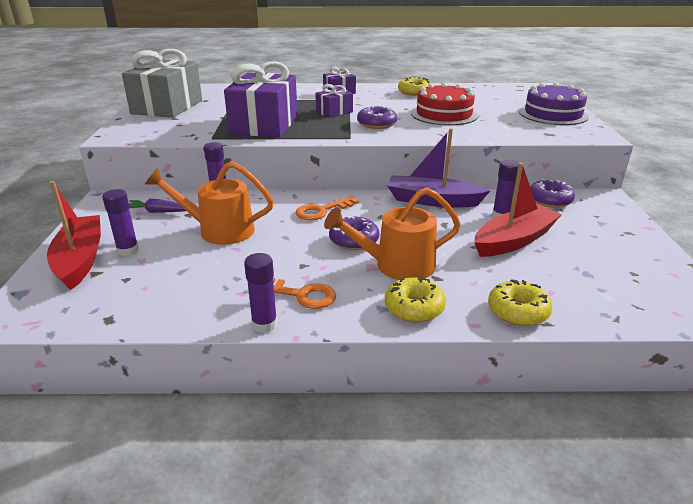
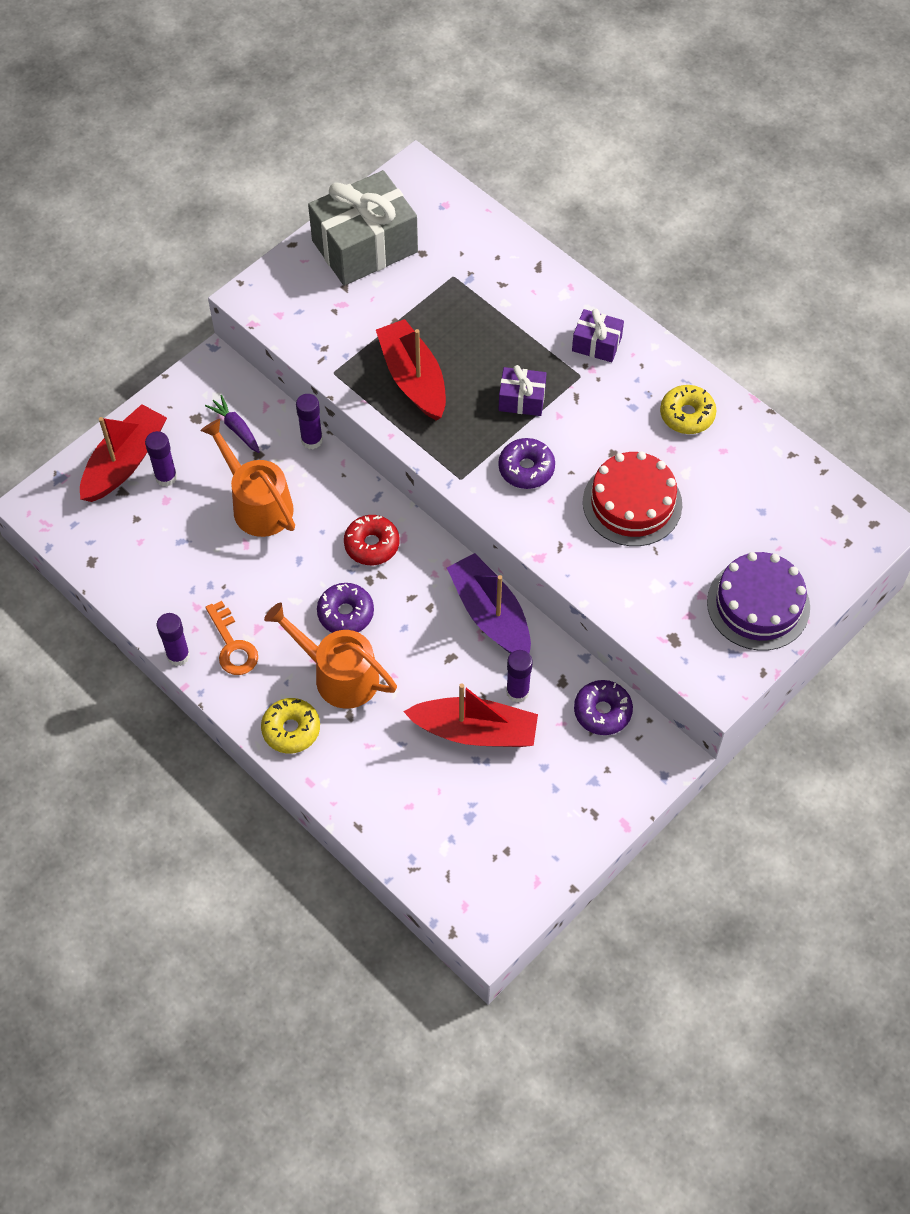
camera: 45 degrees right, 30 degrees up
(264, 125) = (413, 378): purple gift -> red boat
(322, 211) = (372, 545): orange key -> red donut
(518, 311) = (356, 799): yellow donut -> none

